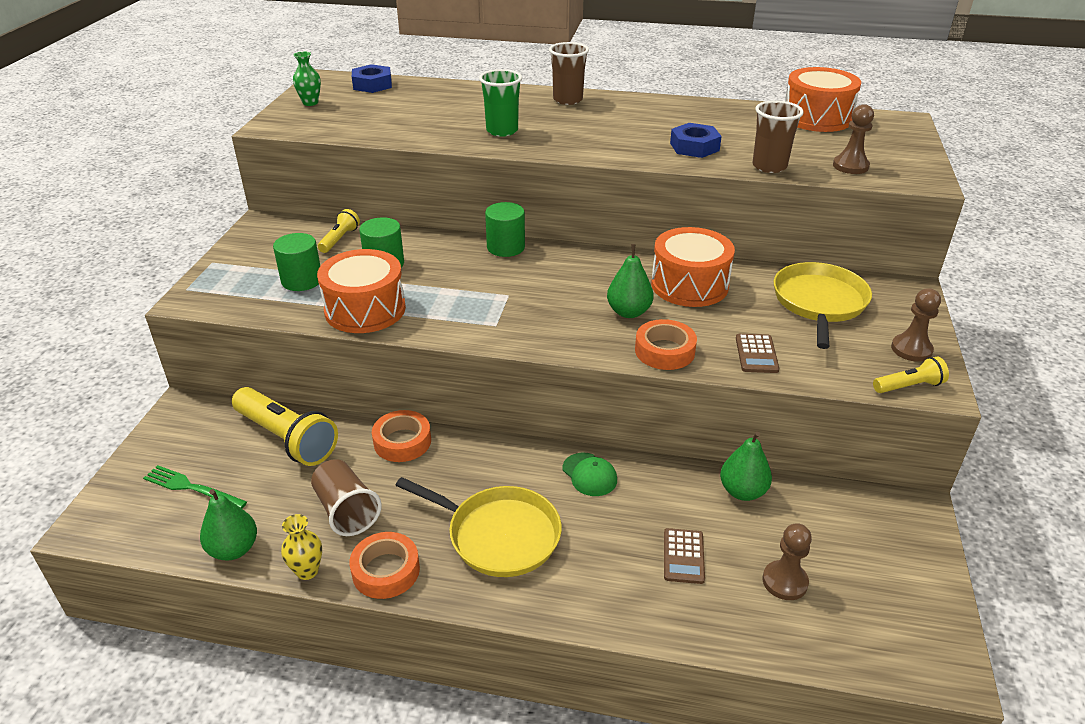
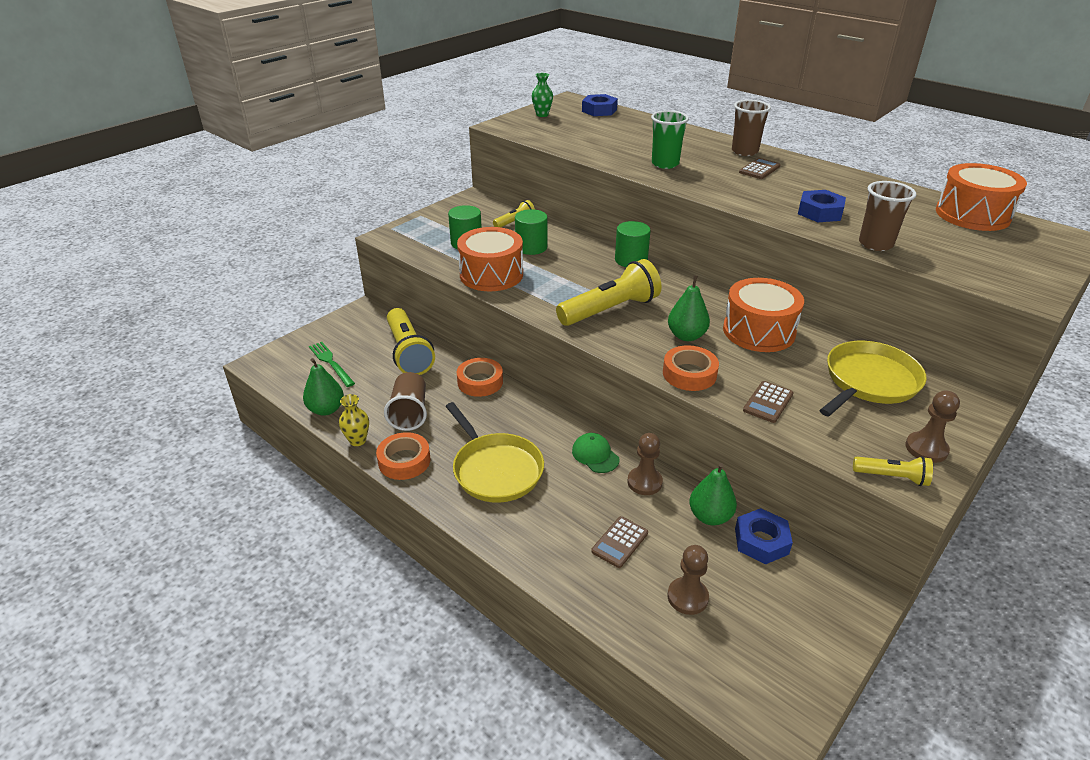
camera: 30 degrees right, 0 degrees up
(531, 309) = (610, 310): none -> yellow flashlight
(589, 474) = (595, 455): green cap -> green cap turned 150 degrees clockwise
(599, 116) = (759, 169): none -> brown calculator
(802, 495) = (761, 541): none -> blue nut
(850, 166) = (961, 263): brown pawn -> brown pawn (644, 482)

